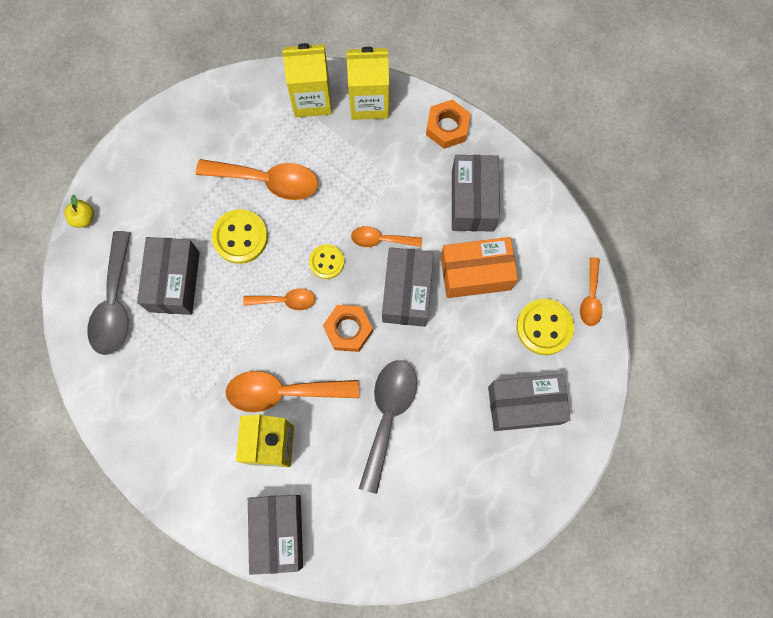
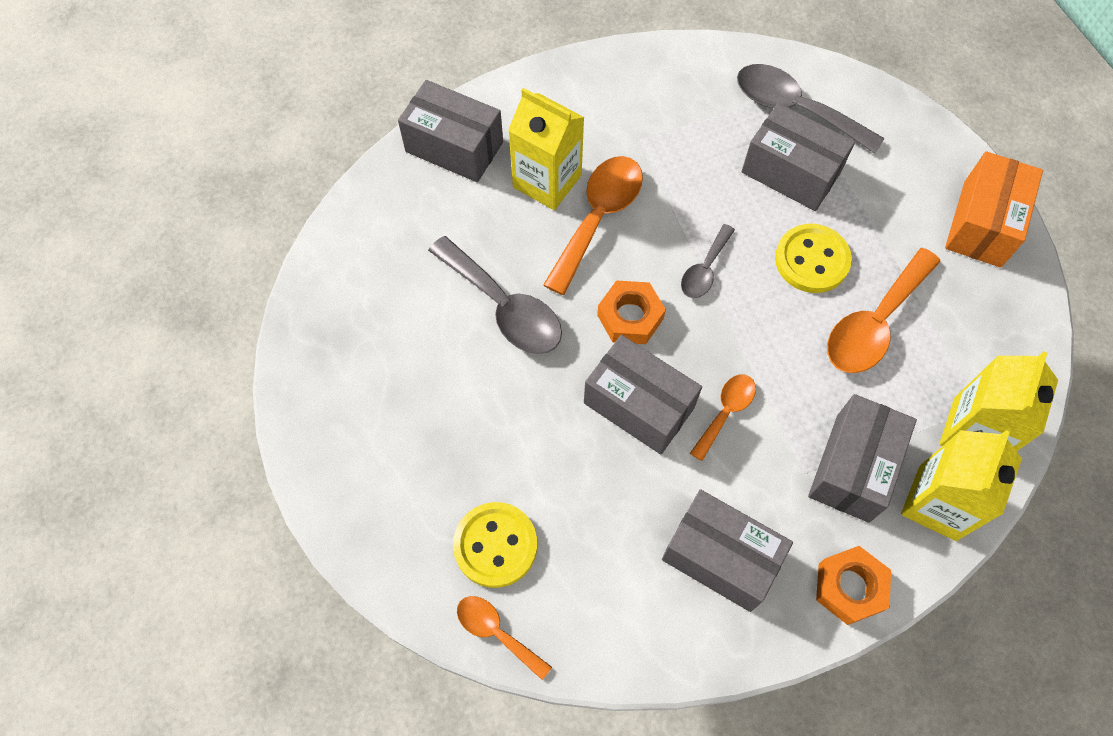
camera: 120 degrees right, 10 degrees down
(83, 218) = (917, 120): yellow apple -> none
(285, 300) = (705, 269): orange spoon -> grey spoon
(326, 262) = (729, 336): yellow button -> none
(475, 273) = (616, 502): orange box -> orange box (982, 224)
(524, 405) = (417, 461): grey box -> grey box (852, 467)

